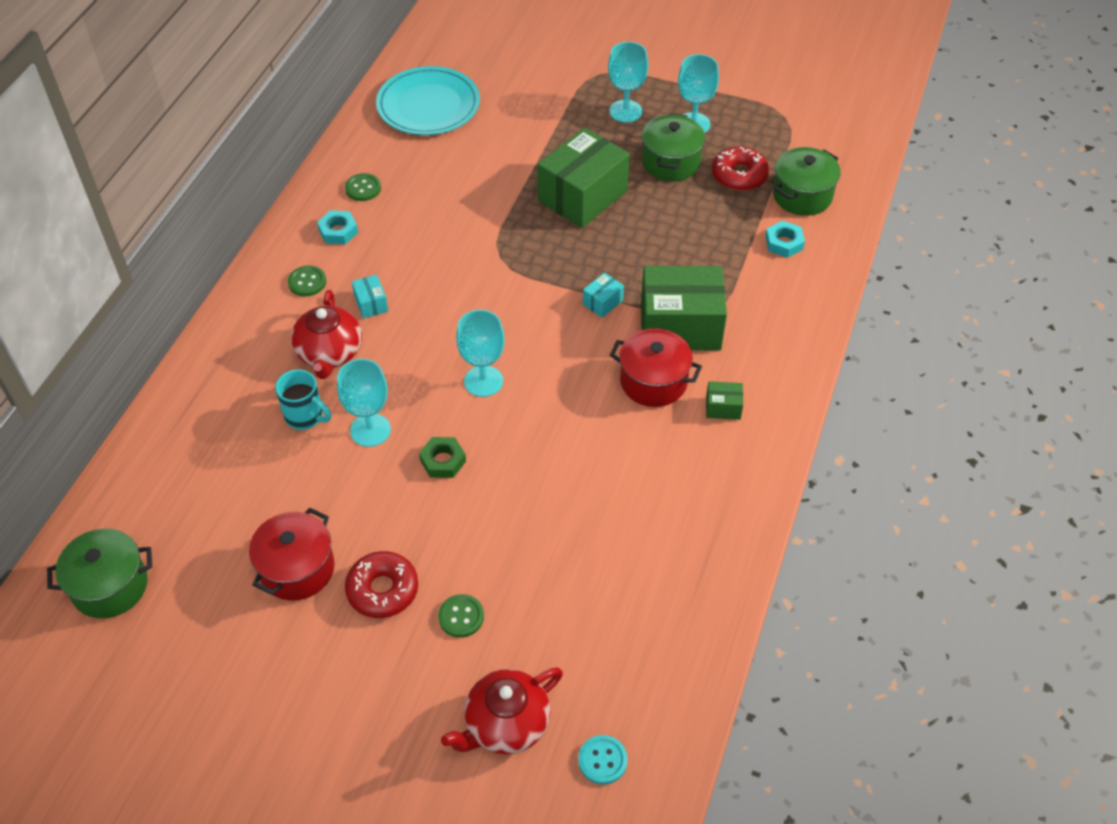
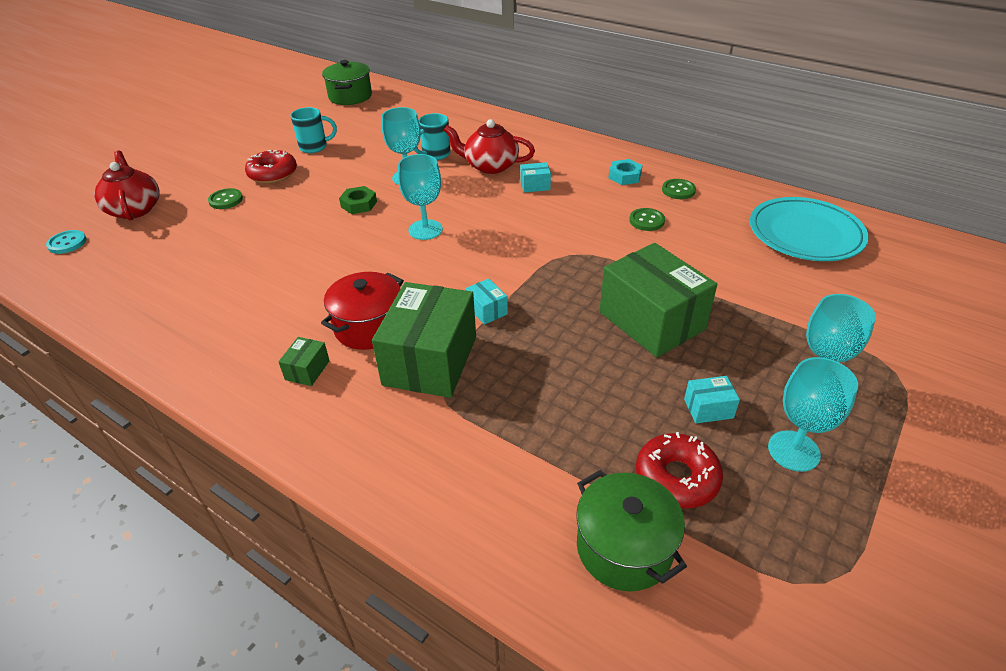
camera: 105 degrees right, 10 degrees down
(297, 569) = (314, 147): red pot -> turquoise mug
(307, 282) = (569, 161): green button -> green button (646, 221)
(671, 162) = (708, 408): green pot -> turquoise box
(784, 243) = (530, 494): turquoise nut -> none

